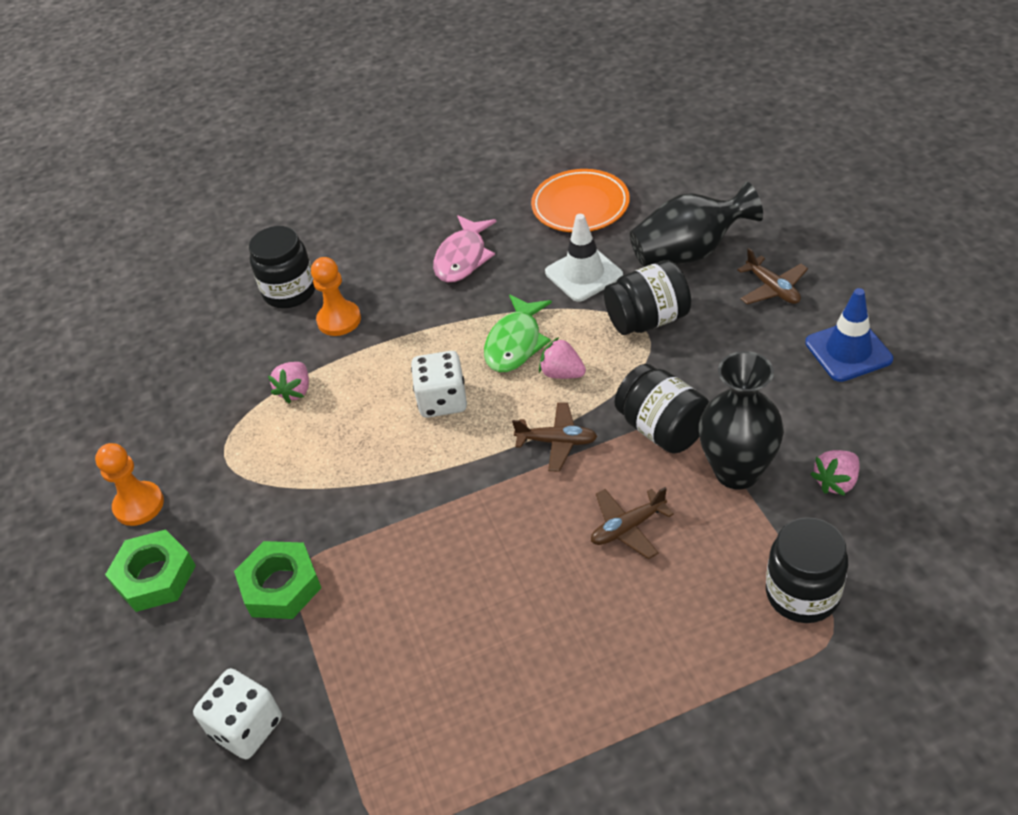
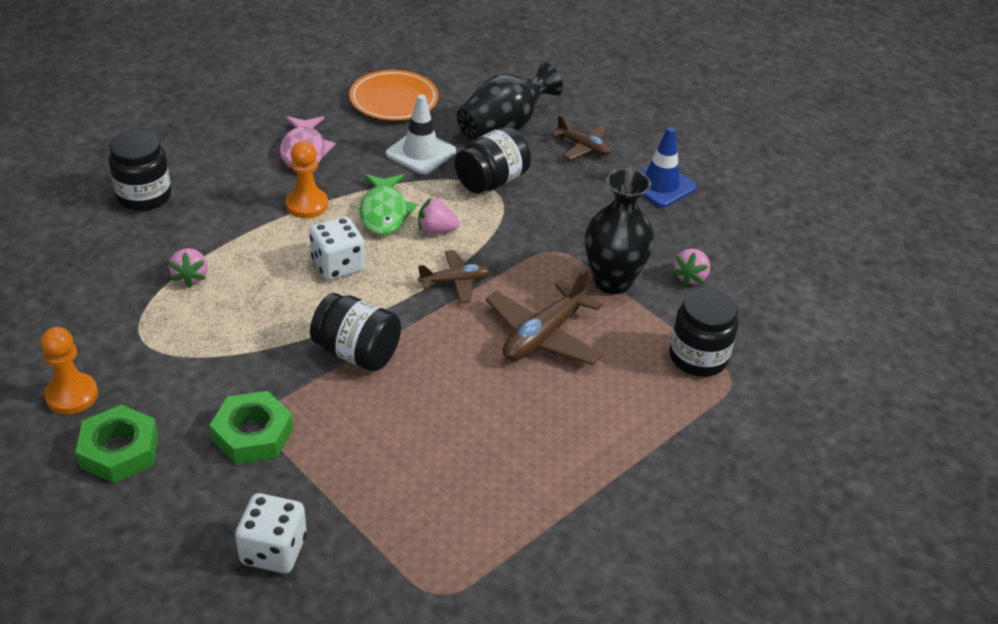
camera: 30 degrees left, 5 degrees down
(339, 320) = (206, 214): orange pawn -> orange pawn (307, 205)
(628, 528) = (543, 335): brown plane -> brown plane, size x1.66
(662, 429) = (539, 260): black jar -> black jar (357, 353)

